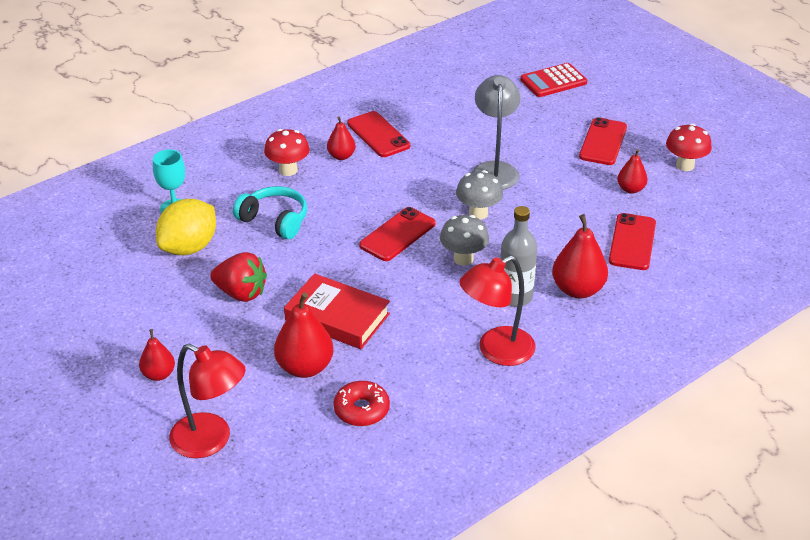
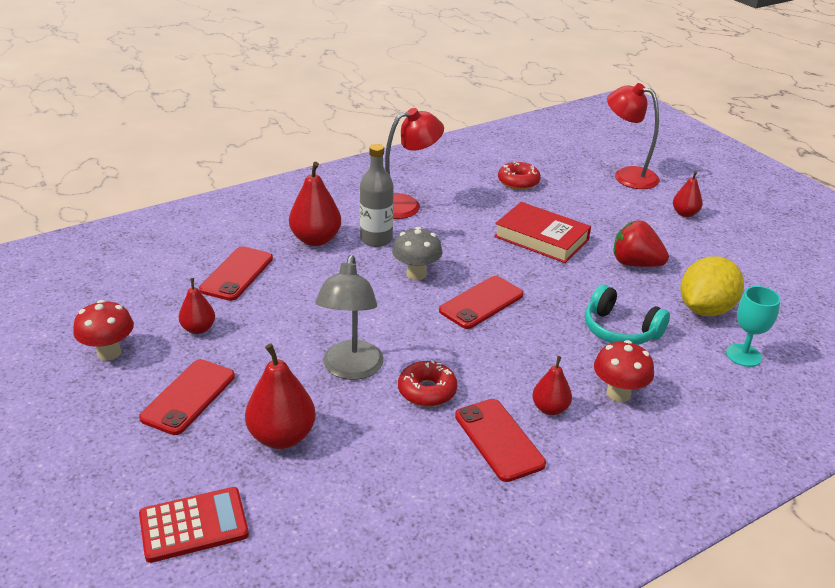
camera: 175 degrees left, 5 degrees down
(305, 367) = (565, 208): red pear -> red pear (282, 436)
(433, 160) = (427, 391): none -> red donut
(478, 213) = (388, 317): grey mushroom -> none

